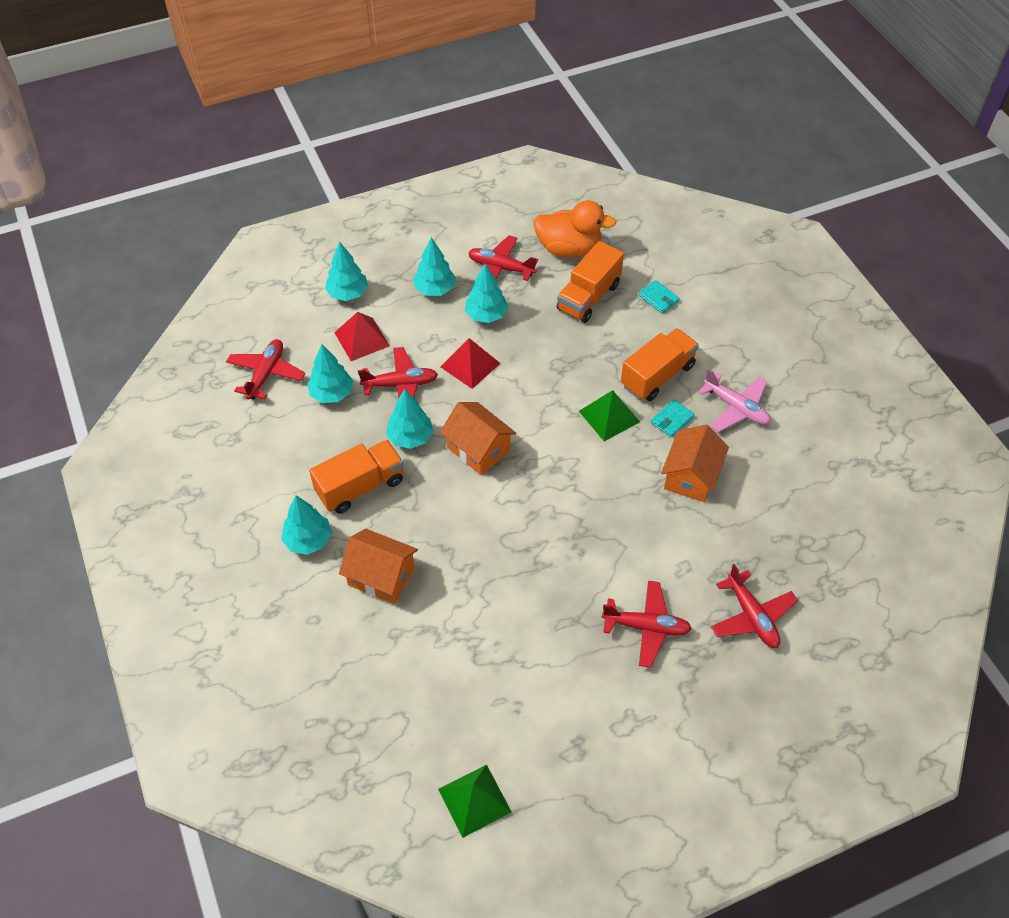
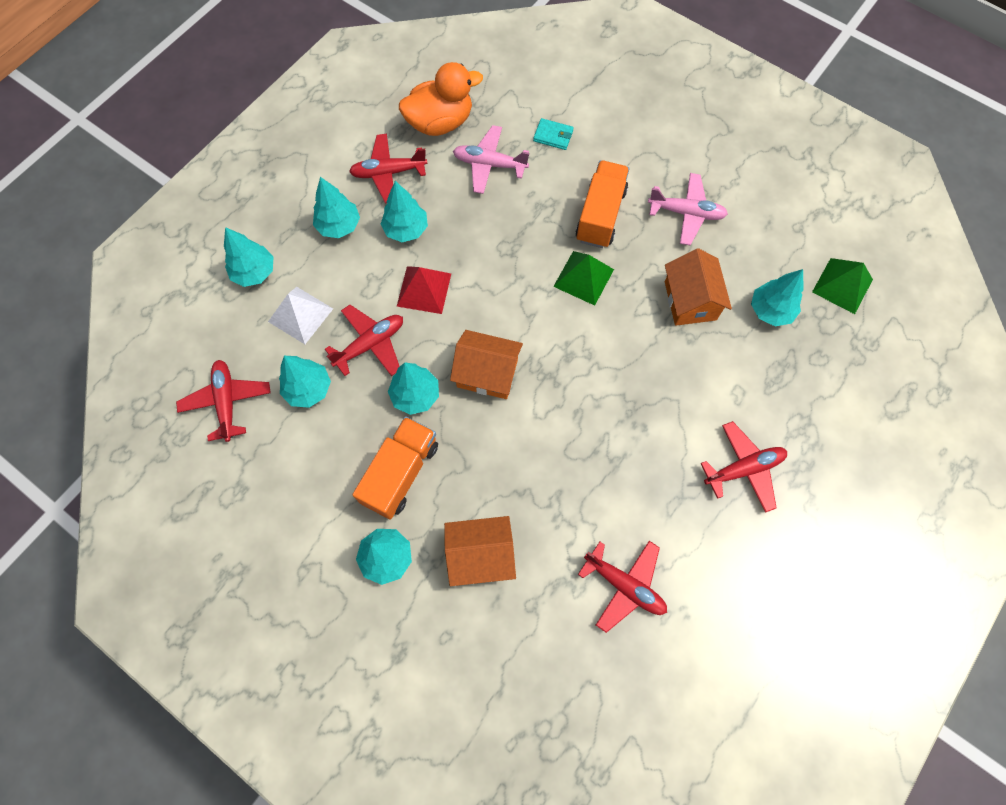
camera: 30 degrees left, 15 degrees up
(361, 339) = (300, 315): red pyramid -> white pyramid
(474, 800) = (706, 727): green pyramid -> green pyramid (842, 285)
(588, 297) = (489, 164): orange truck -> pink plane
(672, 420) = (640, 253): turquoise wallet -> none
(751, 616) = (821, 408): red plane -> red plane (624, 585)
(759, 518) = (770, 310): none -> turquoise tree

